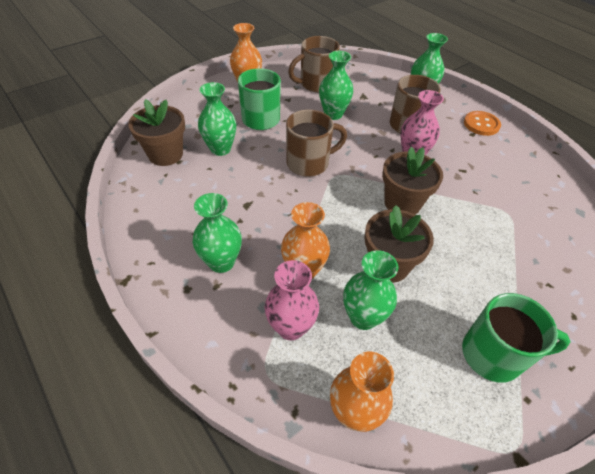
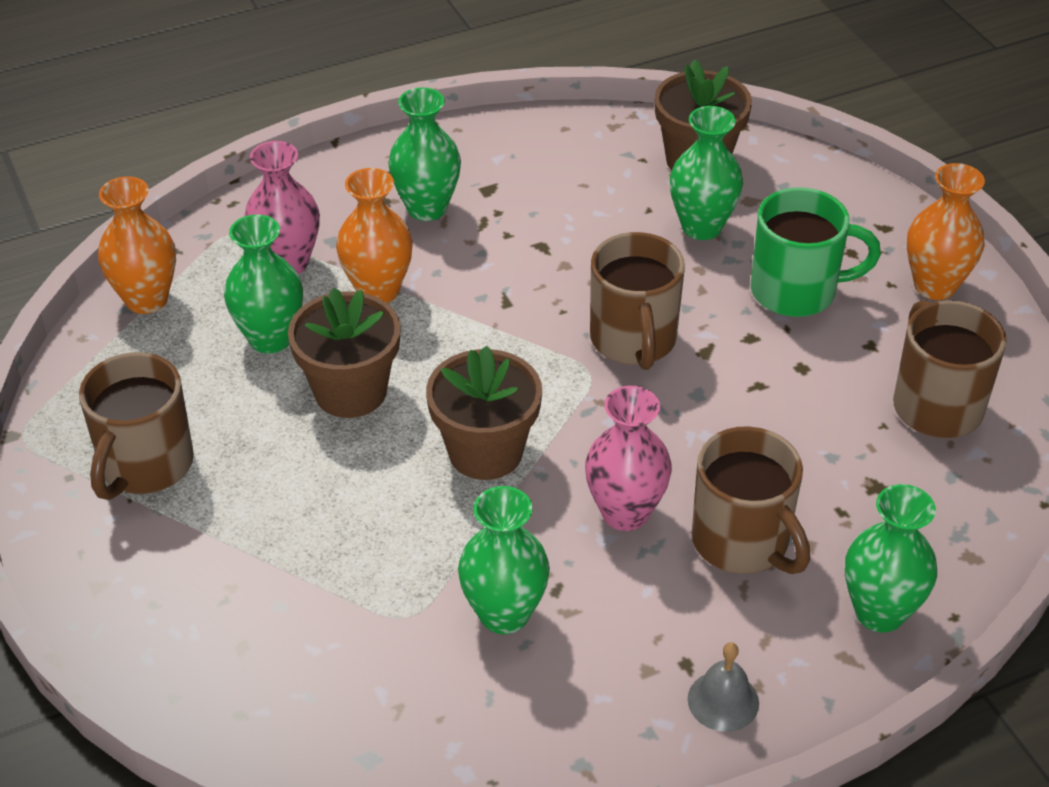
camera: 105 degrees right, 5 degrees down
(333, 114) = (801, 411): green vase -> green vase (504, 614)
(481, 124) = (723, 701): orange button -> grey bell
(494, 355) = (145, 466): green mug -> brown mug

